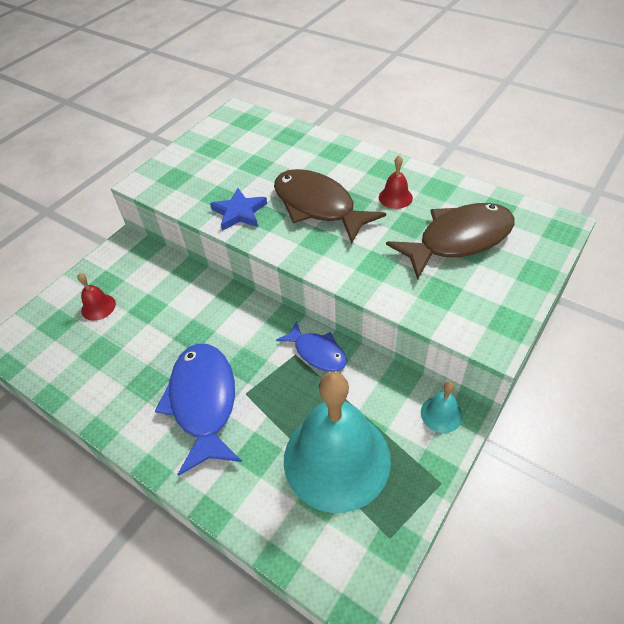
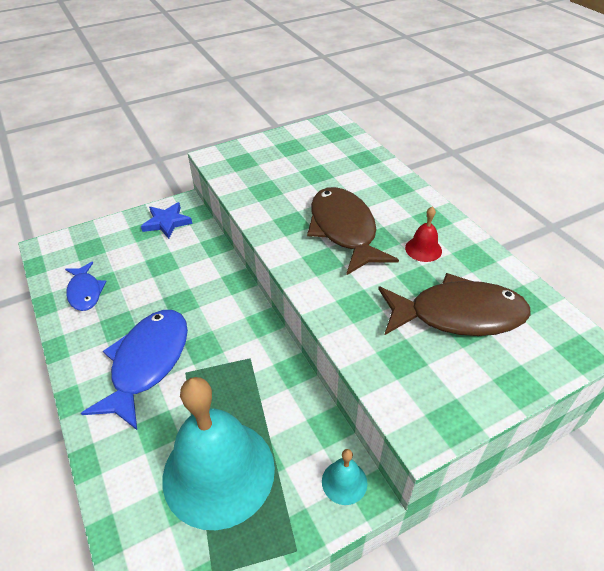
camera: 25 degrees right, 5 degrees down
(98, 307) = (127, 247): red bell -> none
(239, 212) = (272, 210): blue star -> blue star (167, 222)
(317, 352) = (270, 365): blue fish -> blue fish (85, 292)

